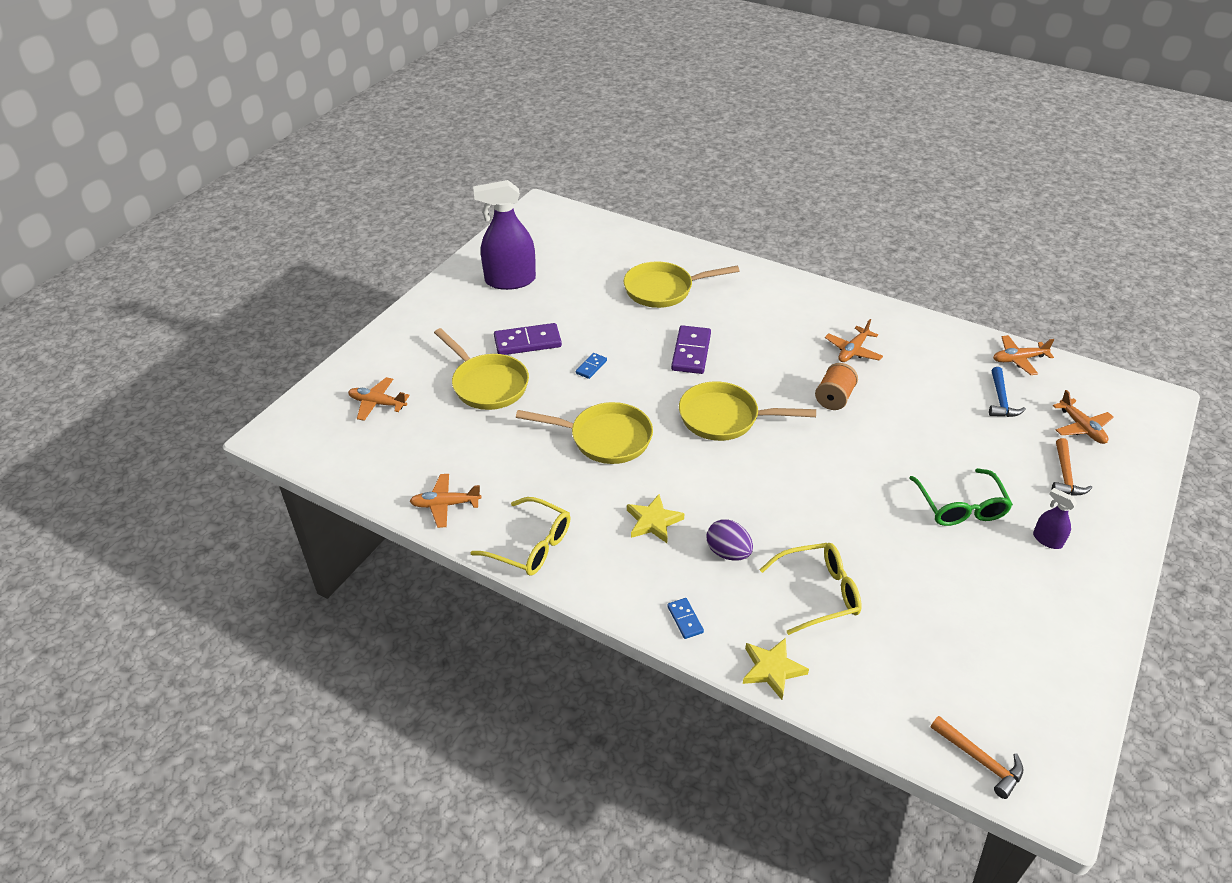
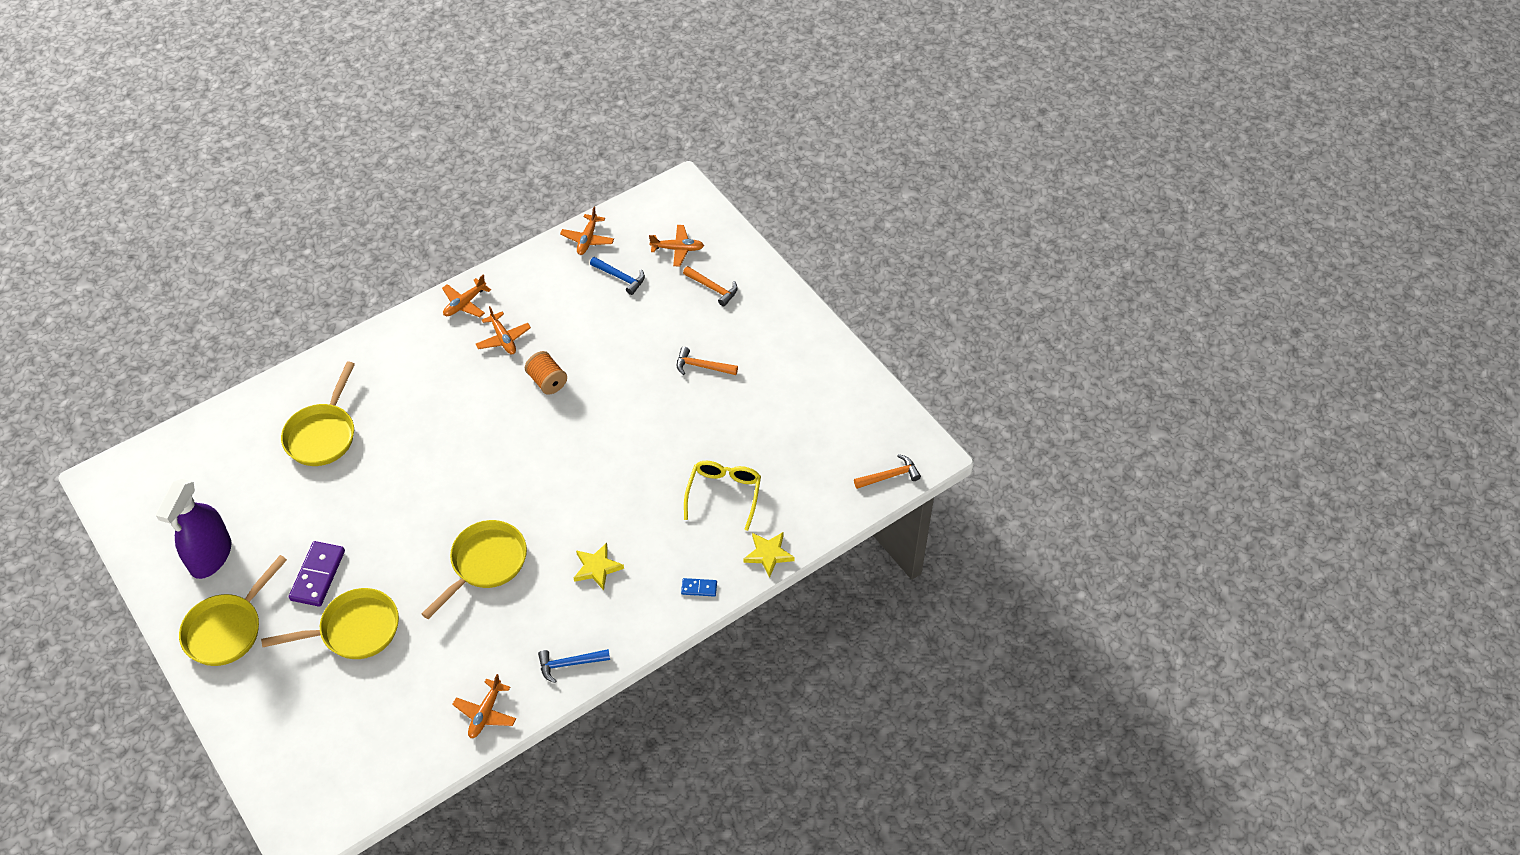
camera: 65 degrees left, 10 degrees up
(377, 403) = (317, 732): orange plane -> orange plane (465, 303)
(531, 546) = (569, 664): yellow glasses -> blue hammer
(591, 367) = (389, 537): blue domino -> none
(691, 352) = (424, 453): purple domino -> none
(724, 418) = (519, 467): yellow pan -> yellow pan (227, 629)
(728, 552) = (656, 532): purple egg -> none
(960, 507) = (702, 366): green glasses -> orange hammer
(1047, 540) = (759, 336): purple spray bottle -> none

